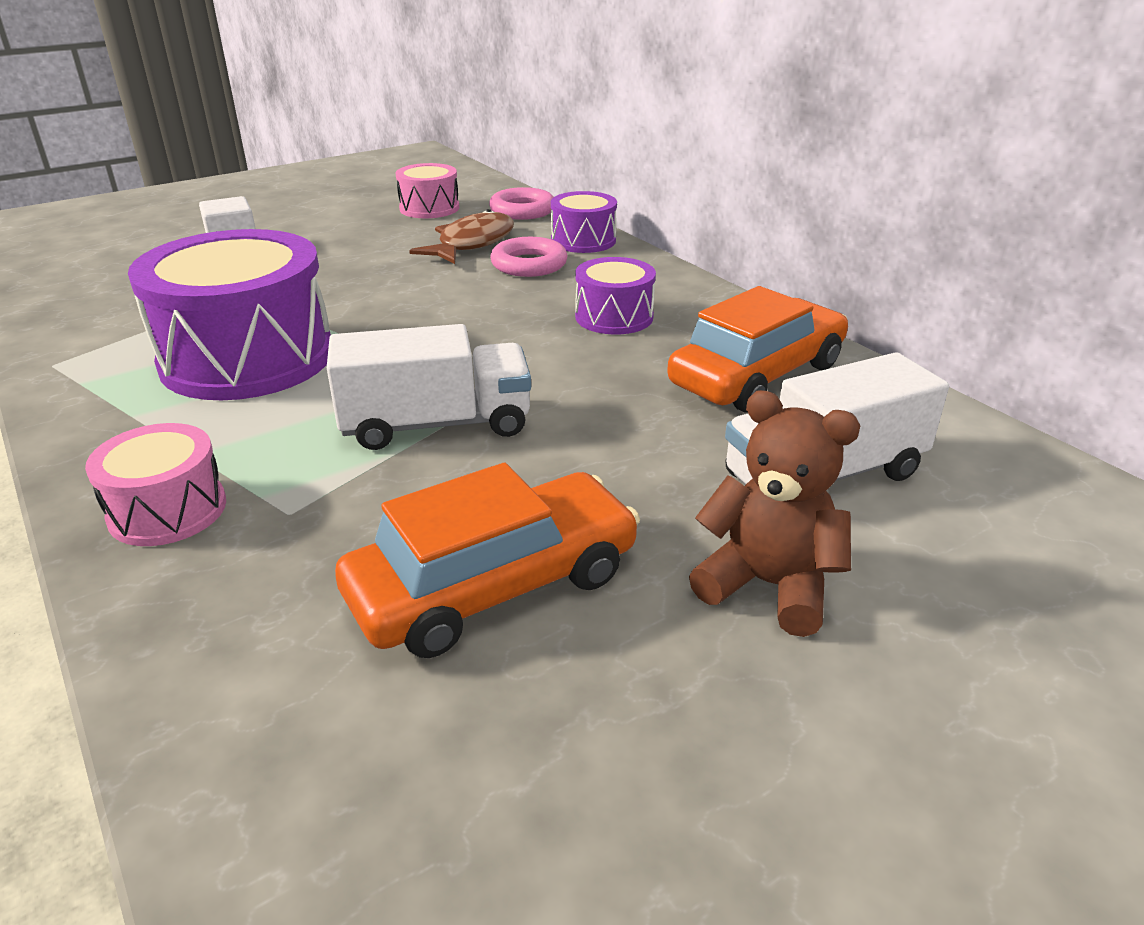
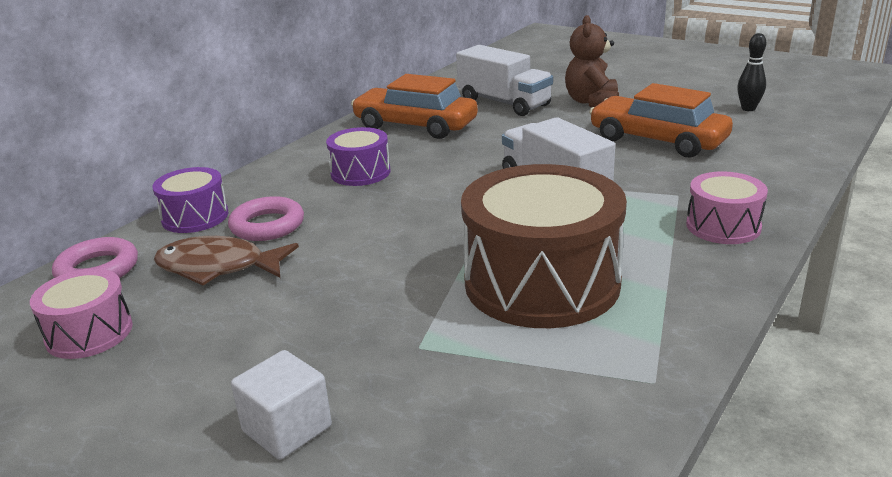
camera: 110 degrees left, 5 degrees down
(247, 358) = (542, 283): purple drum -> brown drum
(544, 855) = (748, 109): none -> black bowling pin

